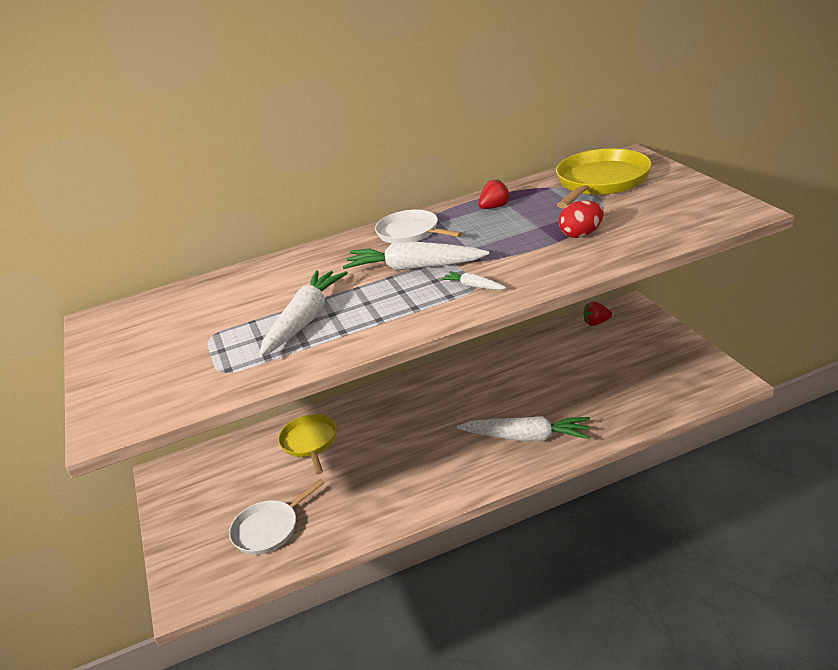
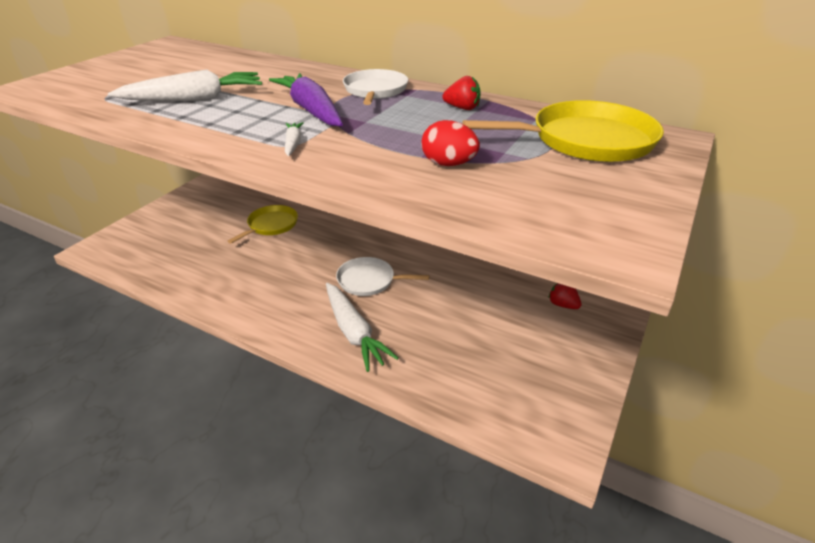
camera: 45 degrees right, 5 degrees up
(269, 529) = (170, 251): white pan -> white pan (369, 280)
(414, 267) = (311, 110): white carrot -> purple carrot

